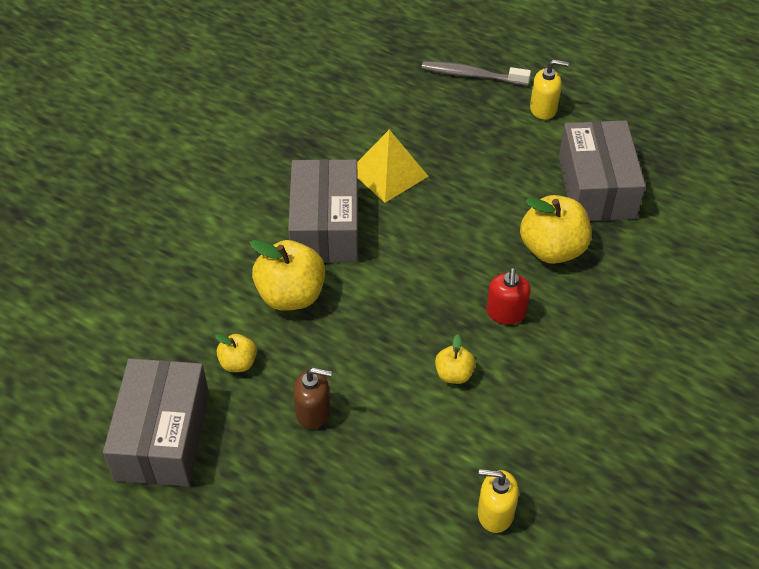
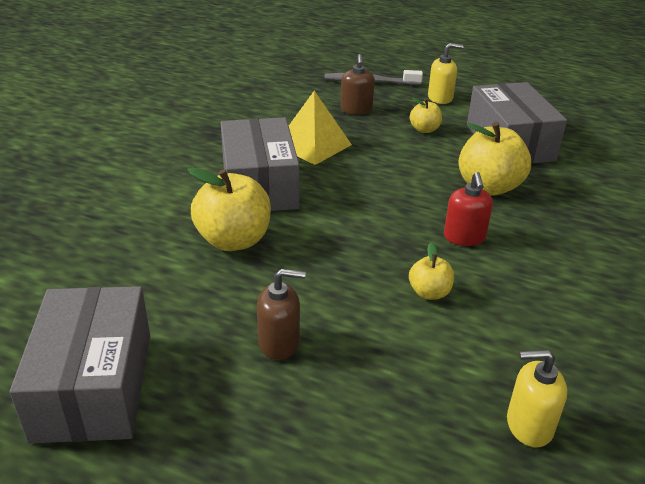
camera: 10 degrees left, 15 degrees down
(238, 363) = (182, 304): yellow apple -> yellow apple (424, 129)
(445, 122) = (356, 110): none -> brown soap dispenser

